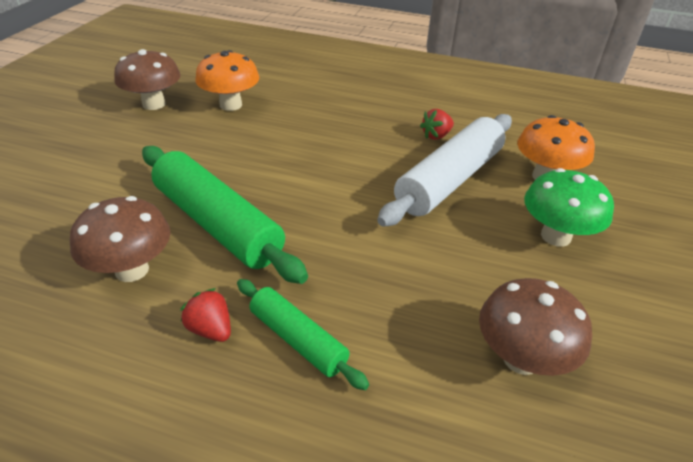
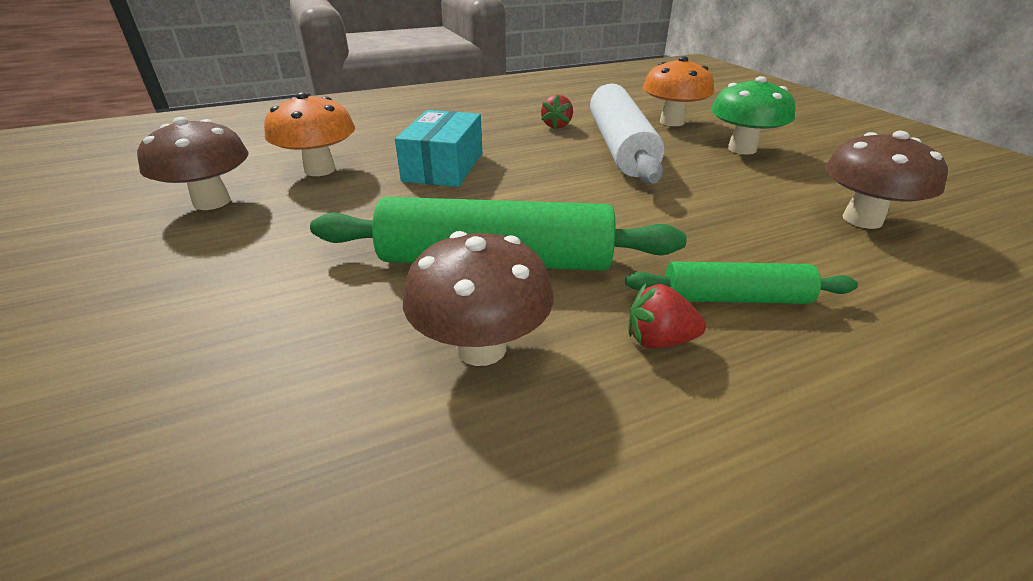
camera: 40 degrees left, 5 degrees down
(299, 137) = (443, 167): none -> turquoise box

